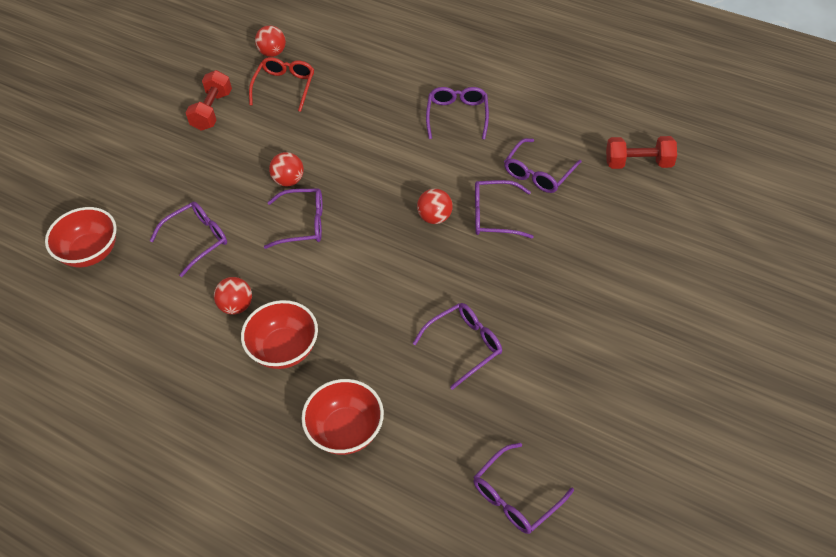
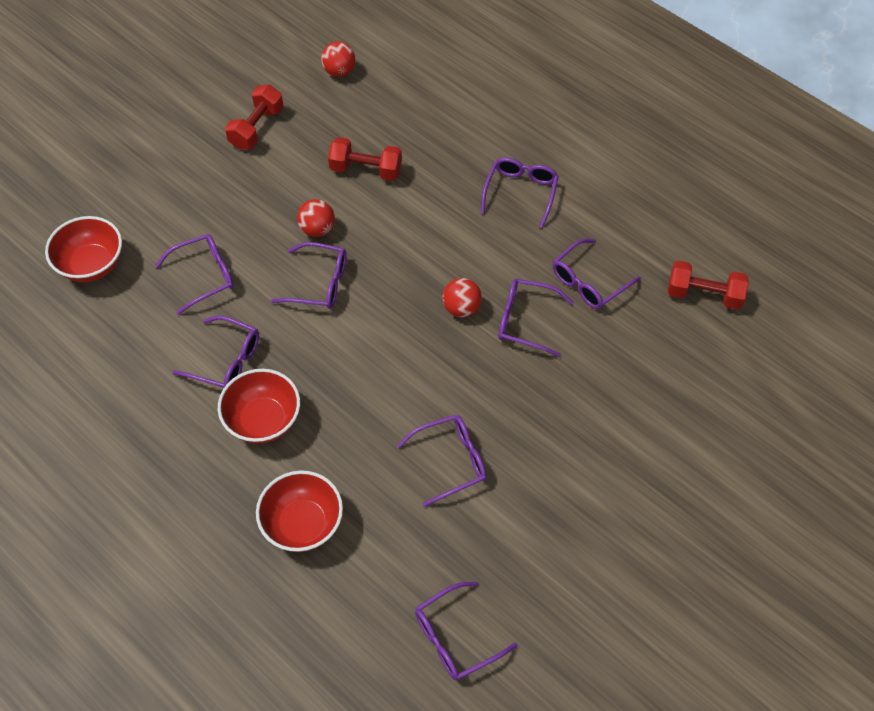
camera: 10 degrees right, 5 degrees up
(236, 306) = (226, 360): red ball -> purple glasses
(285, 86) = (342, 116): red glasses -> none
(318, 124) = (366, 170): none -> red dumbbell

